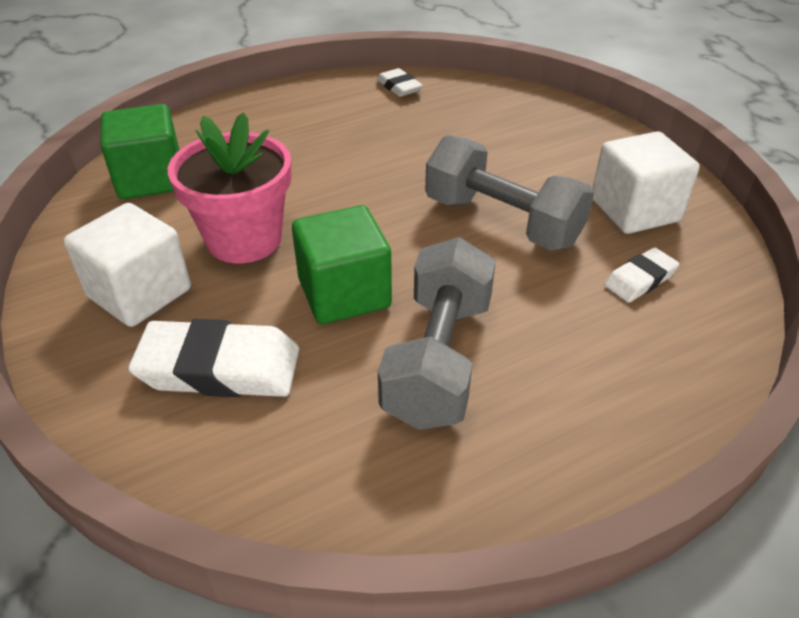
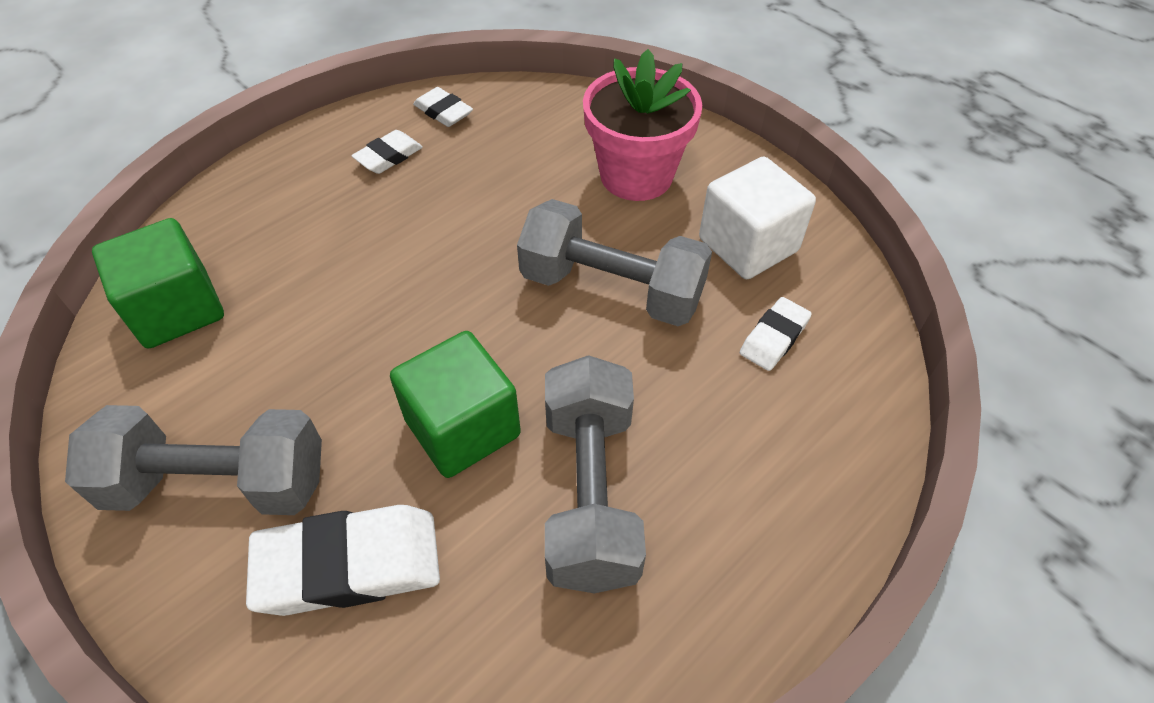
camera: 15 degrees left, 10 degrees up
(140, 293) = (219, 482): white cube -> grey dumbbell
(244, 239) = (322, 376): pink flower pot -> pink flower pot (636, 175)
(346, 109) = (389, 156): none -> white eraser

